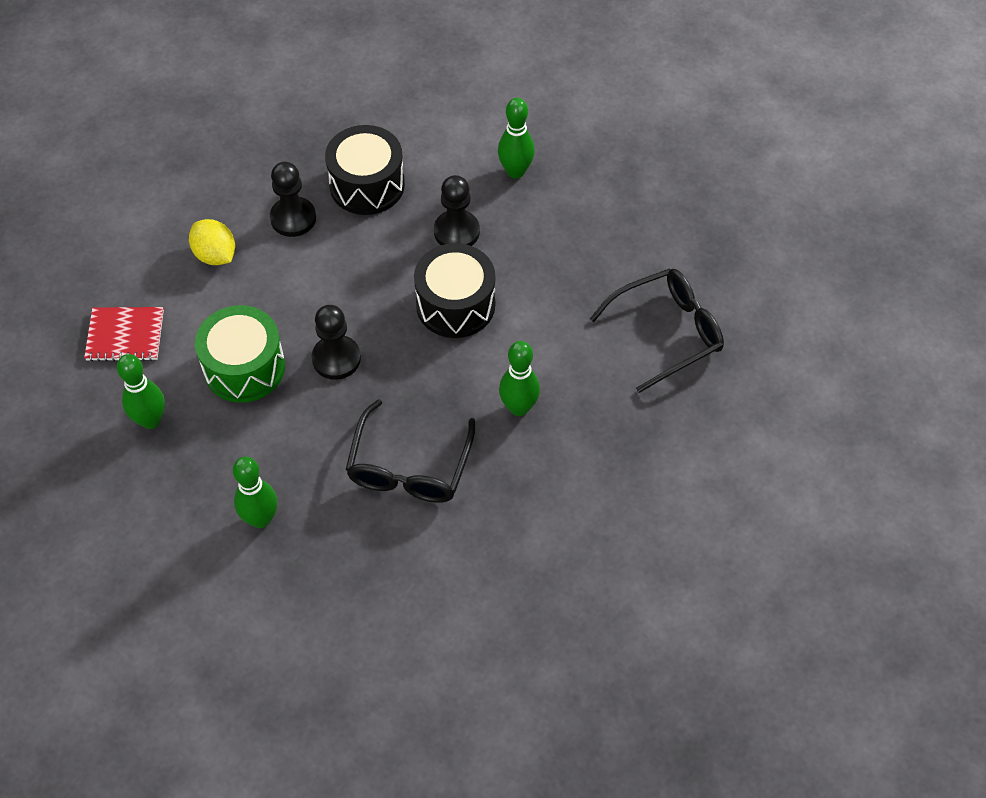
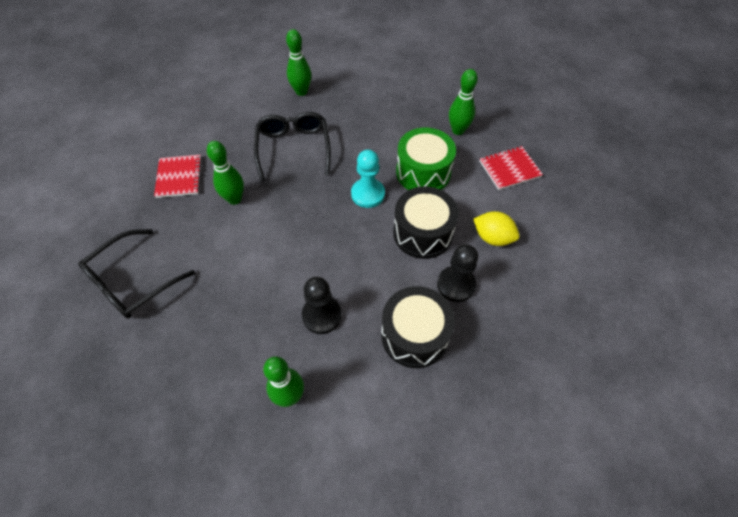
camera: 160 degrees right, 0 degrees up
(261, 519) = (365, 104): green bowling pin -> green bowling pin (301, 91)
(336, 359) = (368, 194): black pawn -> turquoise pawn
(455, 305) = (301, 254): black drum -> black drum (422, 233)
(590, 468) = (179, 177): none -> red notebook

